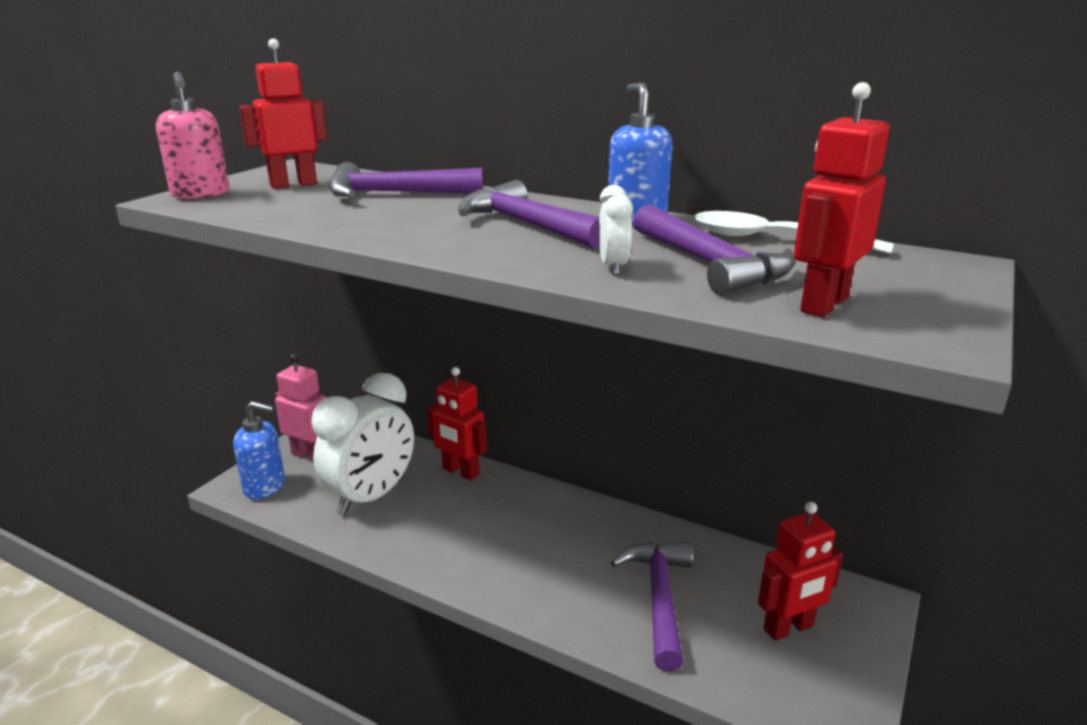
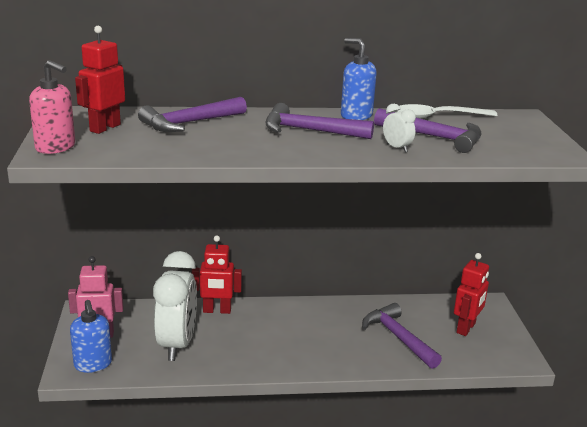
camera: 35 degrees left, 0 degrees up
(265, 487) = (93, 364): blue soap dispenser -> blue soap dispenser turned 90 degrees clockwise
(823, 304) = (507, 148): red robot -> none

